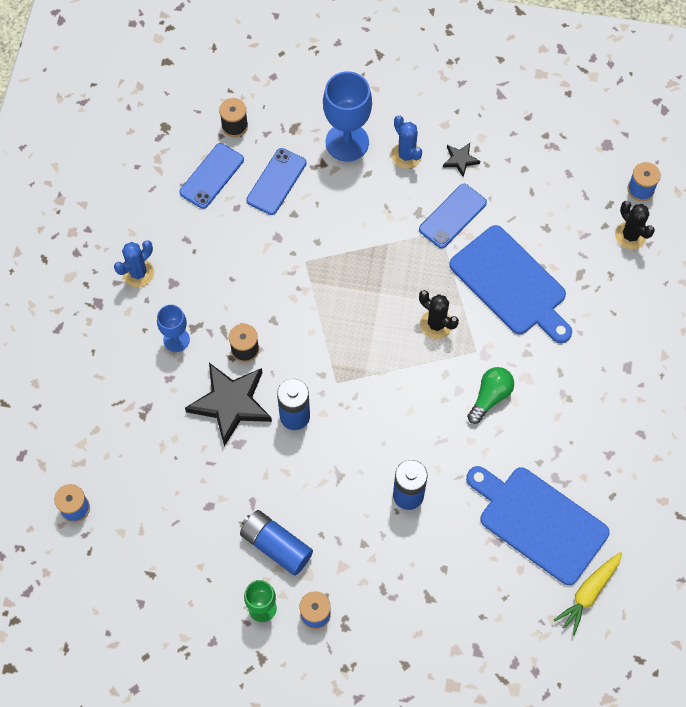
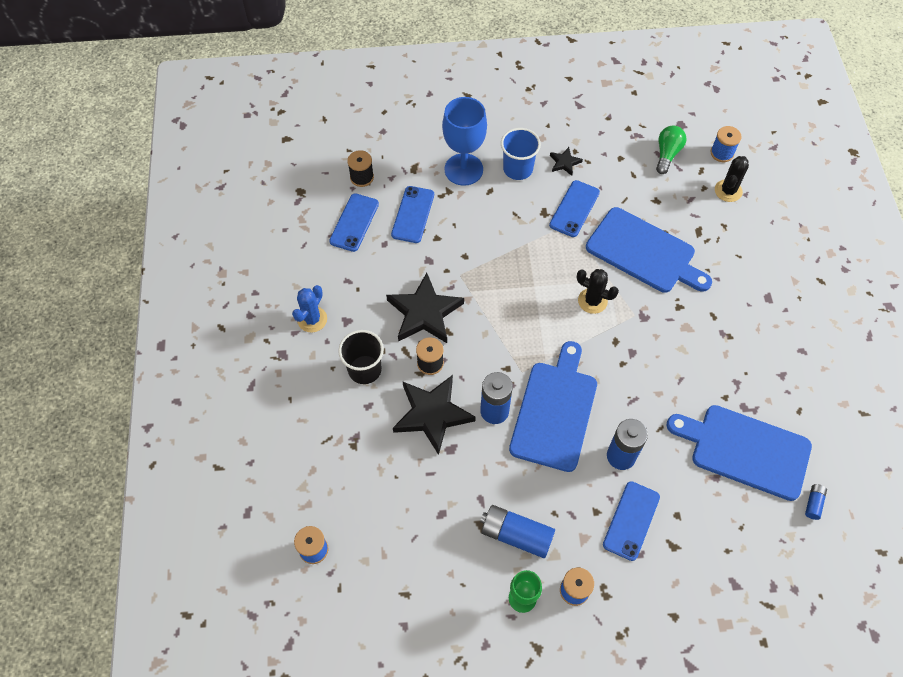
camera: 15 degrees left, 5 degrees down
(176, 339) = (364, 369): blue goblet -> black cup
(255, 294) = (424, 313): none -> black star
(356, 432) = (554, 411): none -> blue cutting board
(395, 562) = (631, 520): none -> blue phone
(406, 155) = (518, 169): blue cactus -> blue cup
(490, 397) = (661, 351): green light bulb -> green light bulb (667, 154)
(588, 593) = (813, 503): yellow carrot -> blue battery
(630, 235) = (728, 191): black cactus -> black cactus turned 75 degrees clockwise

